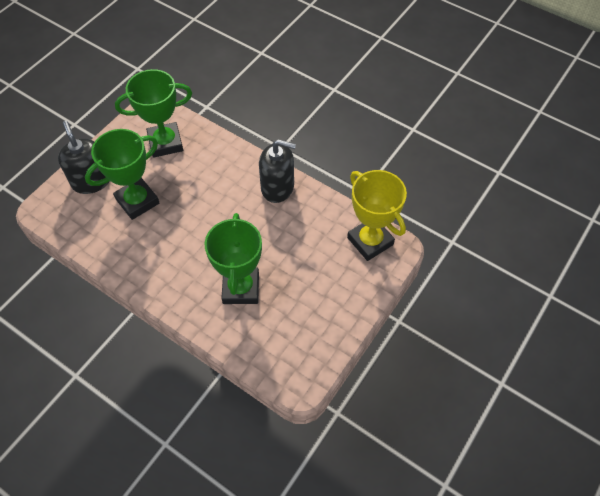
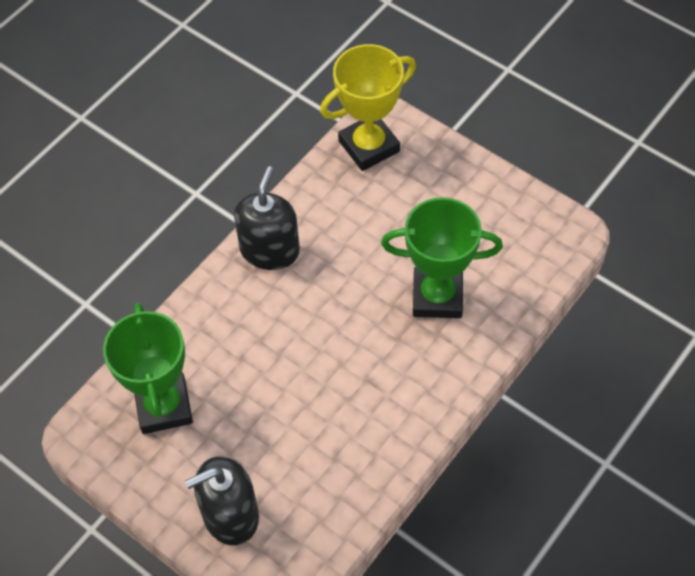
camera: 85 degrees left, 0 degrees up
(137, 201) = (278, 440): green trophy -> none

